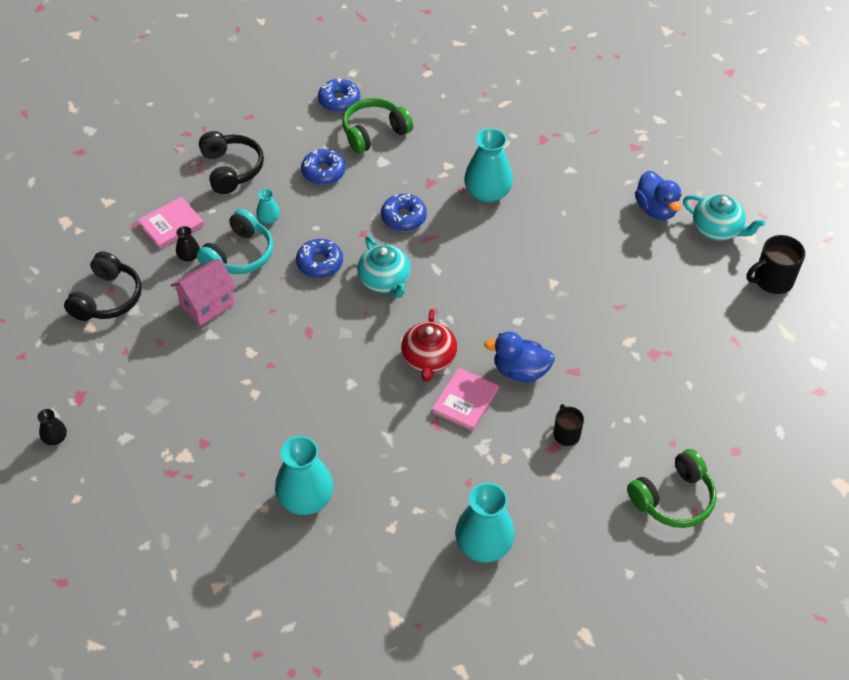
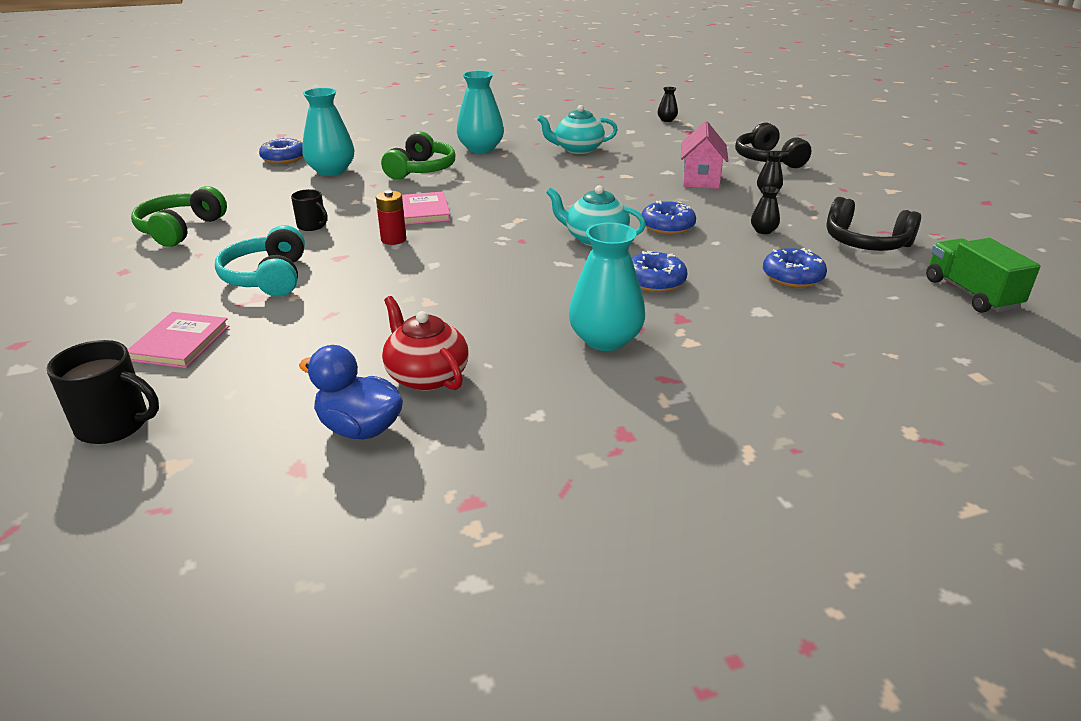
camera: 140 degrees right, 20 degrees down
(171, 224) = (820, 199): pink book -> pink book (180, 343)
(239, 254) = (736, 206): turquoise headphones -> turquoise headphones (268, 277)
(258, 105) = (971, 294): none -> green truck
(269, 218) = (763, 231): turquoise vase -> black vase
(339, 101) = (919, 339): blue donut -> blue donut (284, 158)
(374, 133) = (821, 330): green headphones -> green headphones (421, 170)
(429, 359) = (485, 217): red teapot -> red teapot (426, 376)
(520, 371) = (393, 239): blue duck -> red battery
(717, 229) = (239, 449): turquoise teapot -> turquoise teapot (578, 149)
(772, 280) = (114, 425): black mug -> black mug turned 75 degrees clockwise

